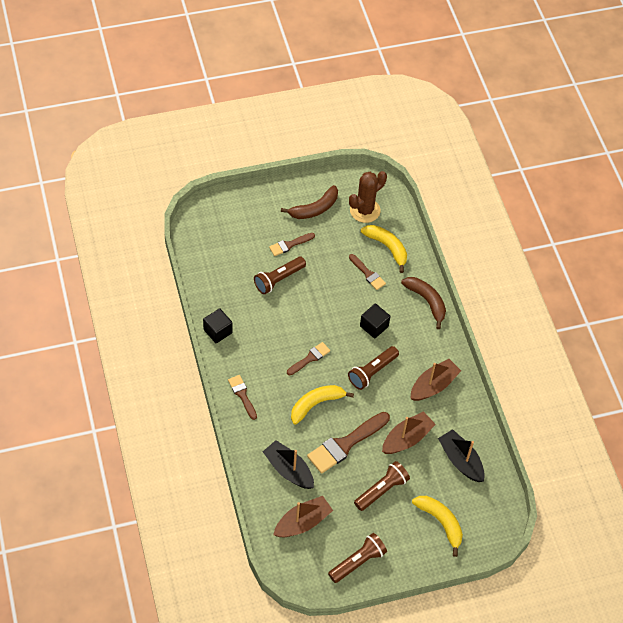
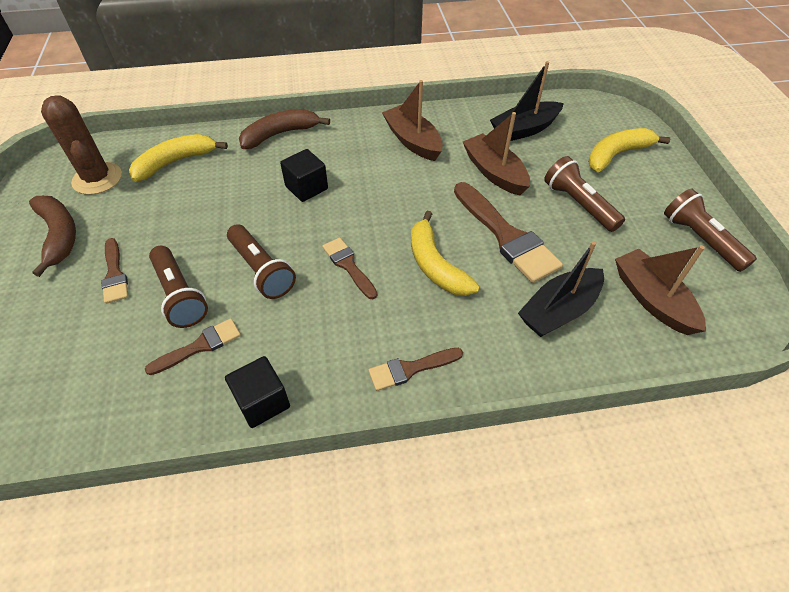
camera: 80 degrees left, 5 degrees down
(368, 274) = (212, 185): brown brush -> brown brush (200, 346)
(372, 372) = (384, 196): brown flashlight -> brown flashlight (261, 270)

